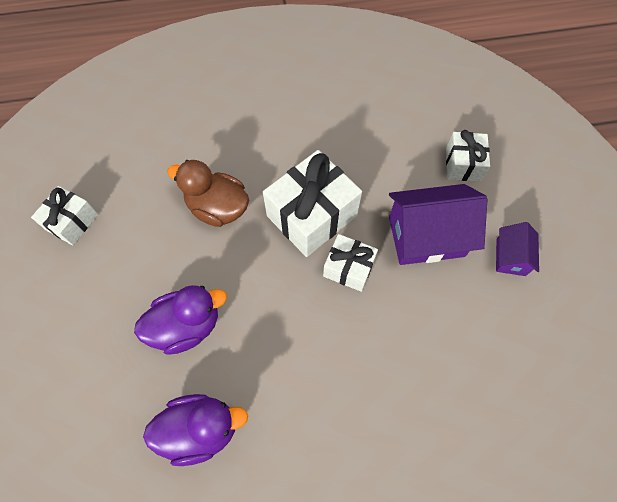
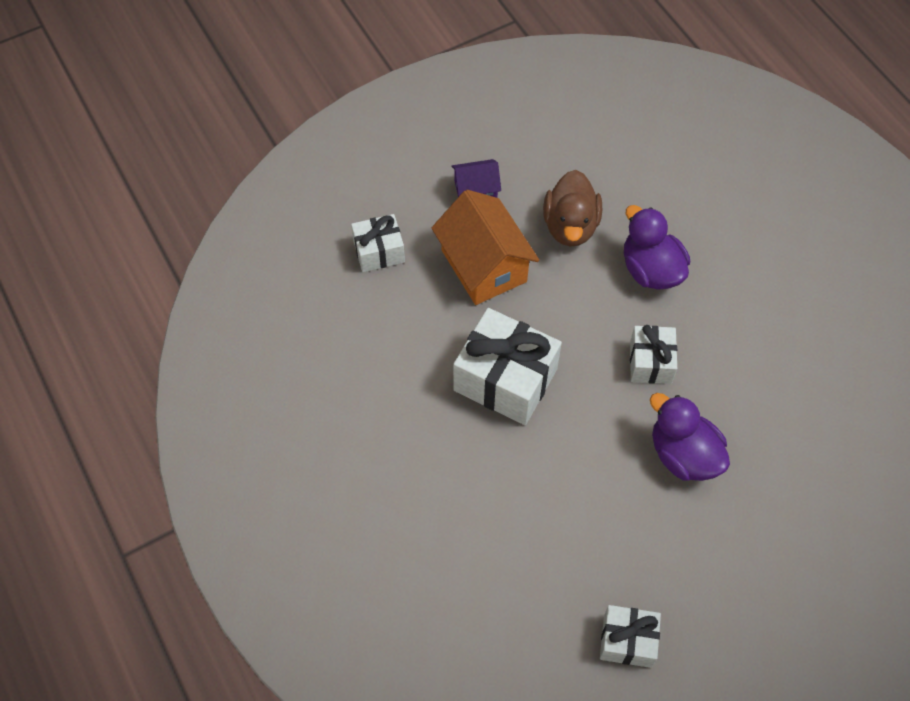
camera: 110 degrees left, 5 degrees down
(201, 429) = (768, 400): purple duck -> purple duck (650, 270)
(218, 208) = (537, 481): brown duck -> brown duck (570, 226)
(348, 268) = (551, 326): white gift -> white gift (650, 362)
(426, 236) = (484, 266): purple house -> orange house

